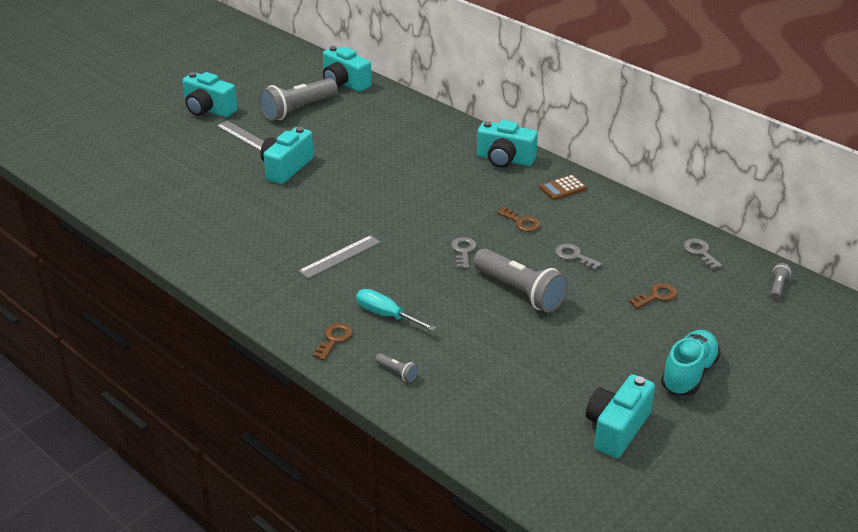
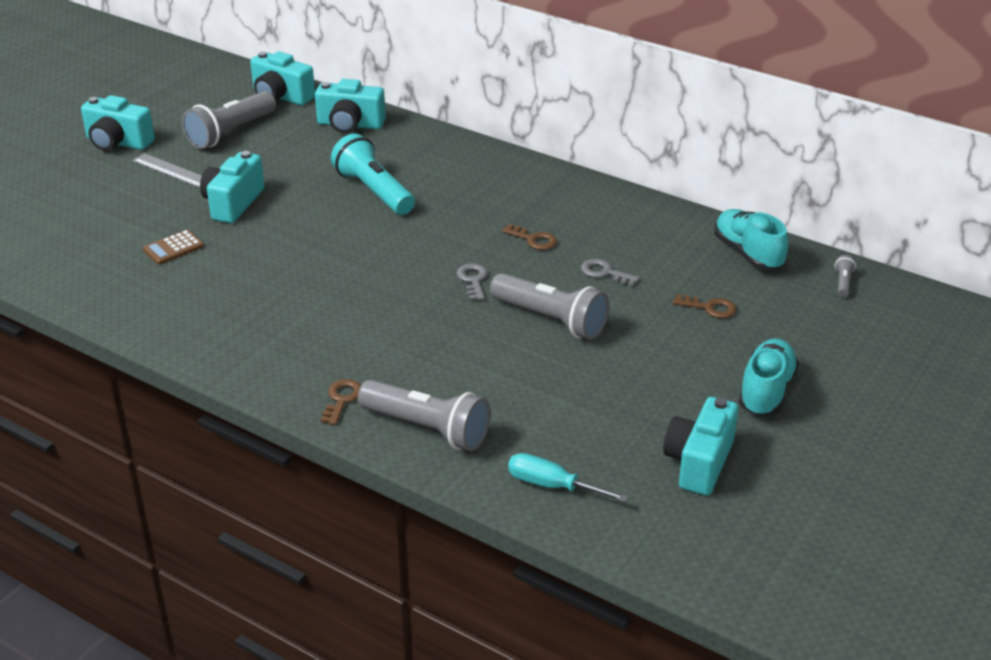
camera: 10 degrees left, 0 degrees up
(340, 256) = (325, 301): grey ruler -> none
(386, 315) = (398, 364): turquoise screwdriver -> turquoise screwdriver (552, 486)
(397, 372) = (428, 429): grey flashlight -> grey flashlight, size x2.40
(400, 169) = (374, 191): none -> turquoise flashlight
(504, 160) = (497, 169): turquoise camera -> turquoise camera (350, 125)
(563, 188) = (573, 196): brown calculator -> brown calculator (173, 248)
(656, 296) = (709, 308): brown key -> brown key turned 60 degrees clockwise
(700, 252) = (748, 253): grey key -> turquoise shoe

